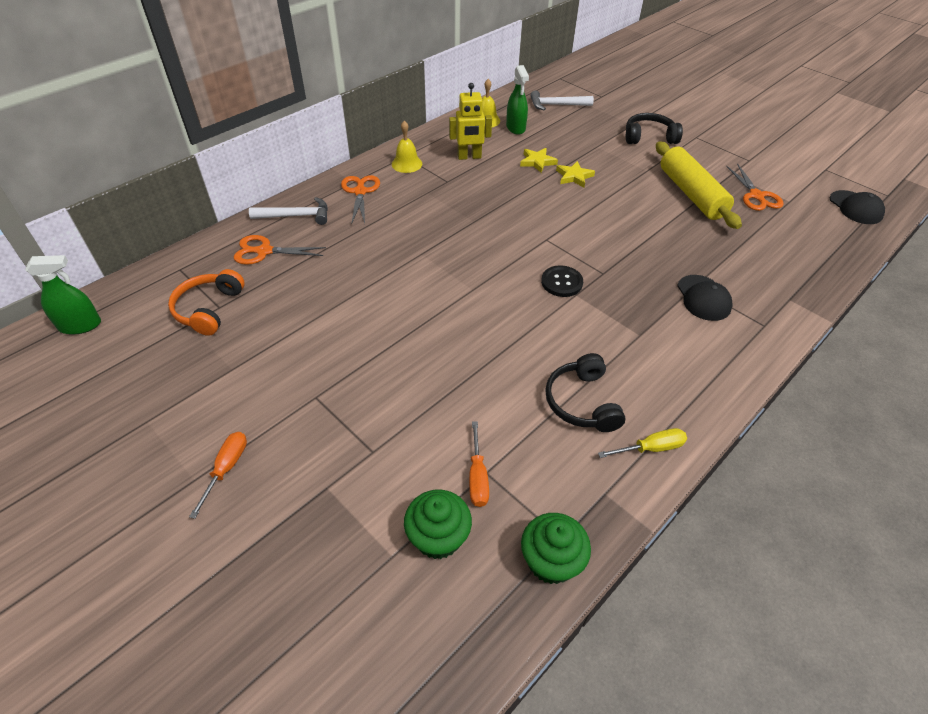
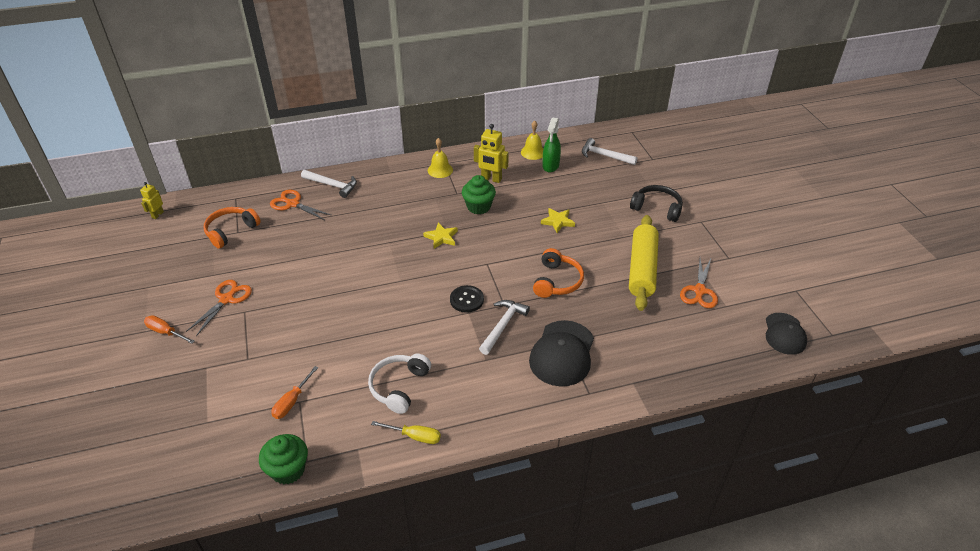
camera: 30 degrees right, 5 degrees down
(80, 325) = (157, 215): green spray bottle -> yellow robot
(226, 468) = (165, 332): orange screwdriver -> orange screwdriver turned 105 degrees counterclockwise
(360, 192) = (389, 181): orange scissors -> orange scissors (226, 299)
(438, 537) = (239, 424): green cupcake -> green cupcake (478, 207)
(537, 162) = (540, 200): yellow star -> yellow star (441, 237)
(581, 402) = (399, 386): black headphones -> white headphones
(622, 294) = (503, 326): none -> white hammer
(629, 232) = (557, 281): none -> orange headphones
(703, 298) = (562, 353): black cap -> black cap, size x1.51

